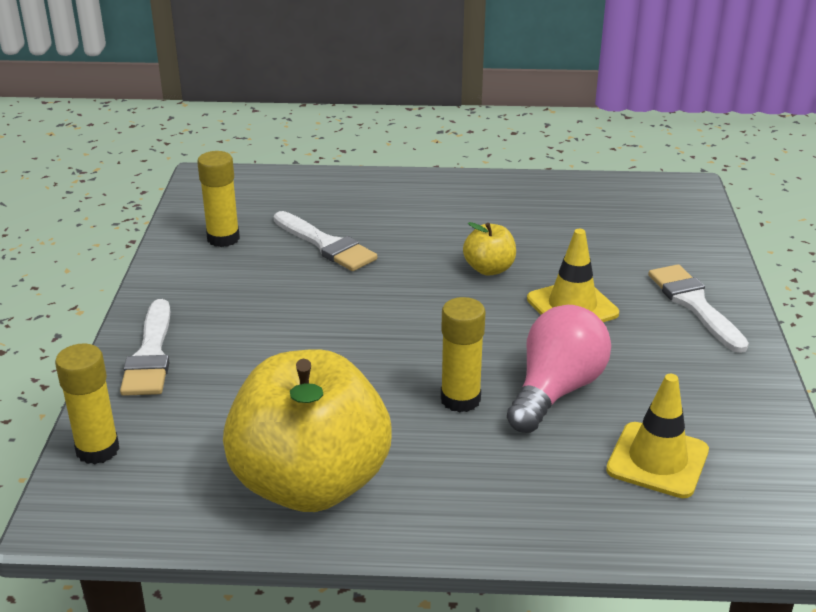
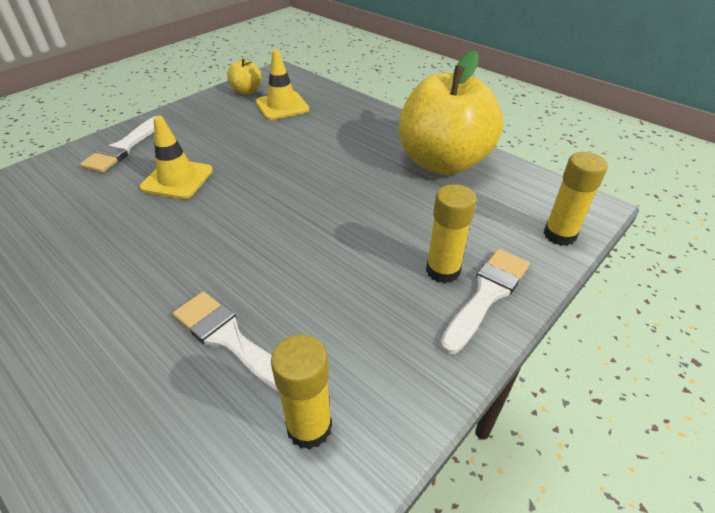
camera: 140 degrees left, 10 degrees up
(326, 245) = (230, 340): white brush -> white brush turned 45 degrees counterclockwise
(460, 399) = (321, 163): yellow glue stick -> yellow glue stick (442, 271)
(489, 269) = (166, 232): yellow apple -> yellow apple (247, 91)
(556, 390) = (270, 145): pink light bulb -> none

